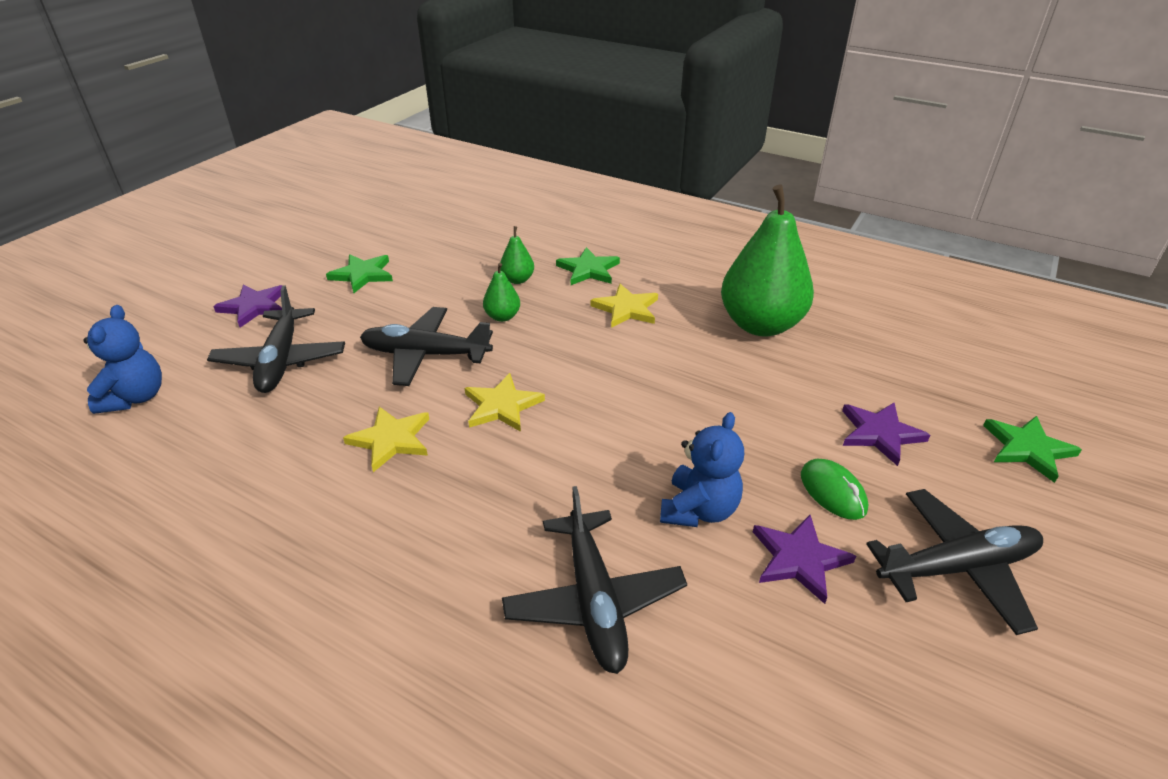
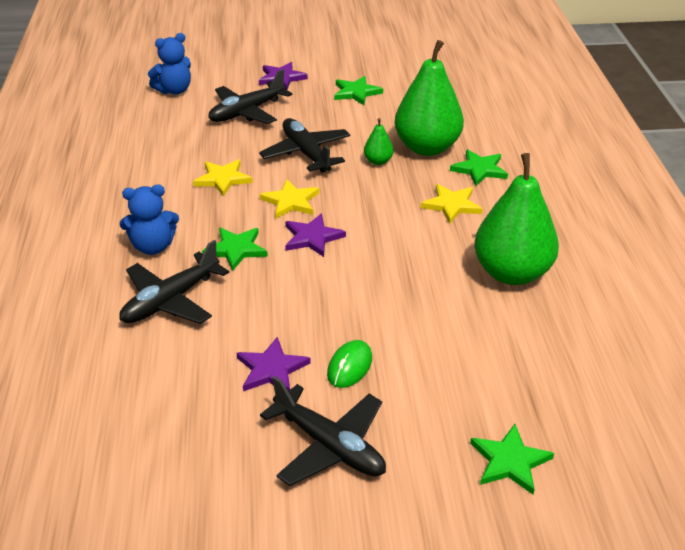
camera: 55 degrees right, 0 degrees up
(517, 280) = (427, 147): green pear -> green pear, size x2.33
(546, 490) = (236, 249): none -> green star
(699, 510) = (276, 313): blue teddy bear -> blue teddy bear (153, 246)
(880, 433) = (440, 373): purple star -> purple star (312, 237)

